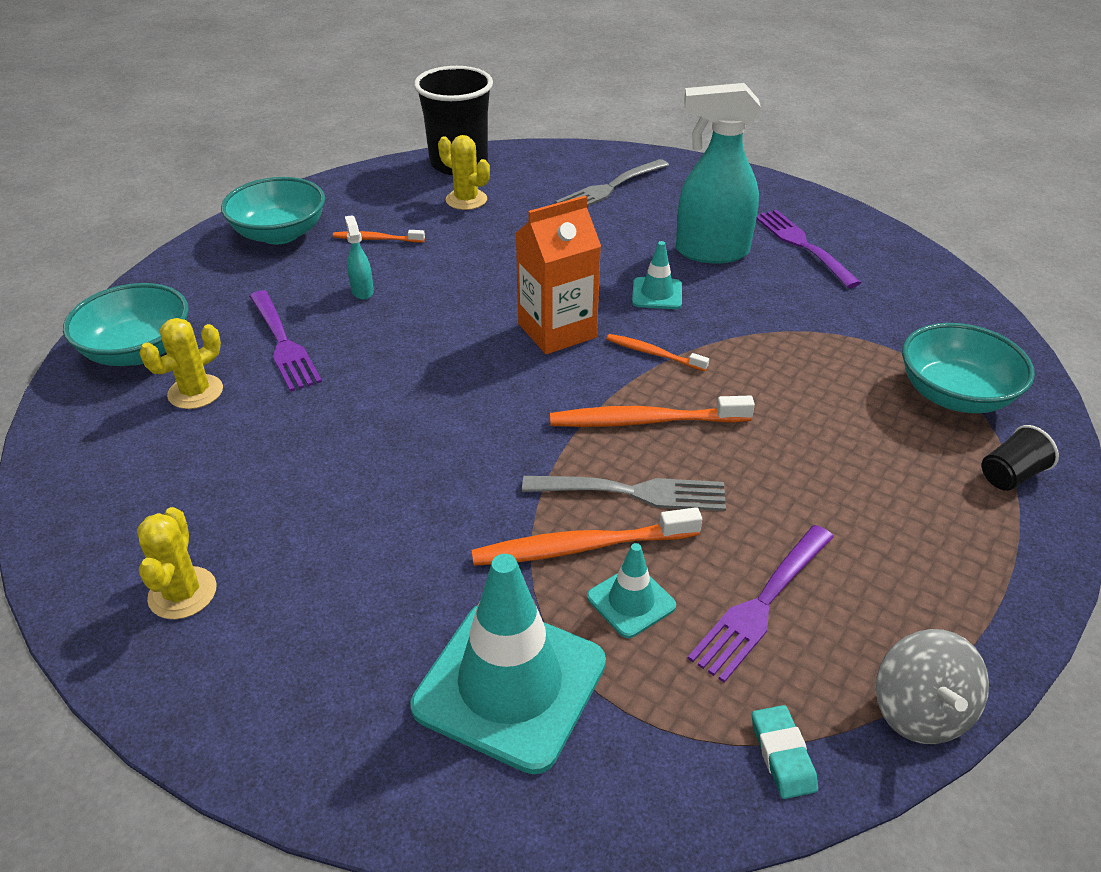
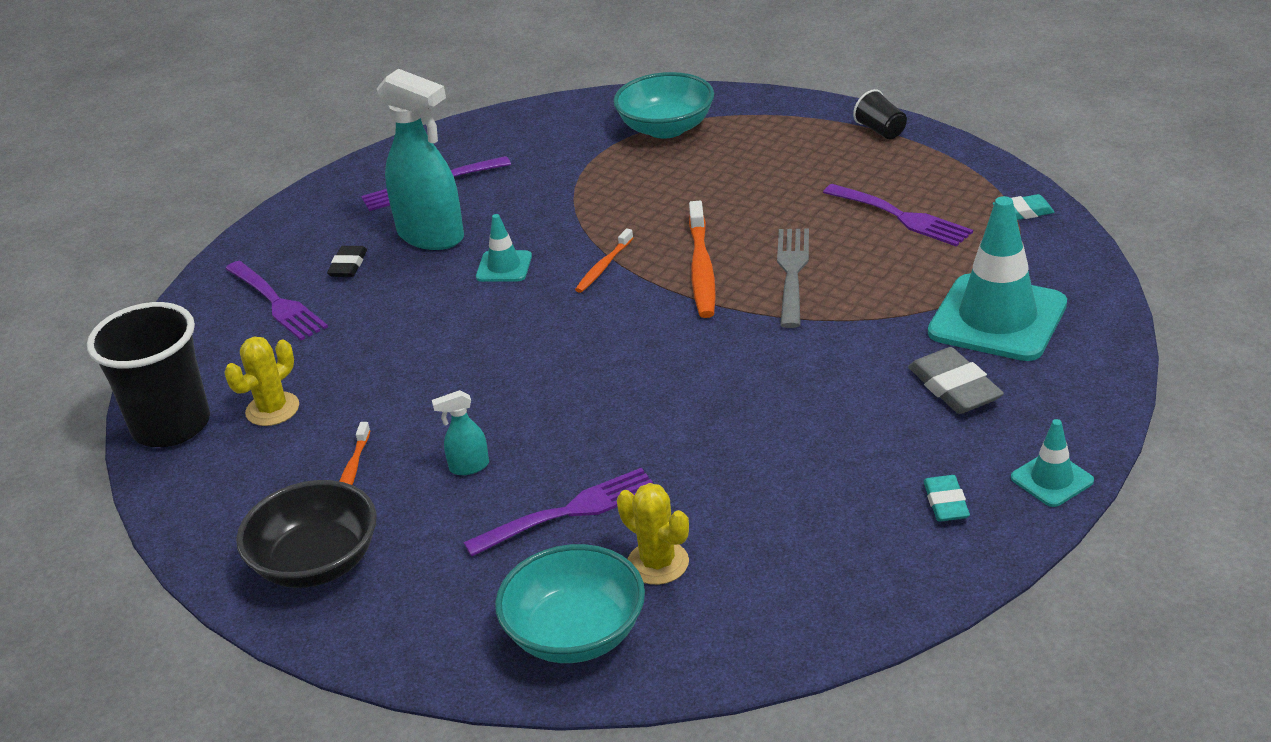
camera: 85 degrees left, 5 degrees down
(182, 593) = (946, 502): yellow cactus -> turquoise eraser
(280, 234) = (316, 563): turquoise bowl -> black bowl
(377, 622) = (954, 387): none -> grey eraser
(557, 331) = (562, 323): orange carton -> none
(582, 547) = (857, 294): orange toothbrush -> none
(609, 188) = (277, 303): grey fork -> purple fork
(631, 601) = (909, 270): turquoise traffic cone -> turquoise traffic cone (1052, 479)
(664, 214) = (348, 265): none -> black eraser
(711, 252) = (431, 236): turquoise spray bottle -> turquoise spray bottle turned 60 degrees counterclockwise
(920, 711) = (977, 164): grey spinning top -> none
(1010, 475) = (759, 115): black cup -> black cup (881, 131)

